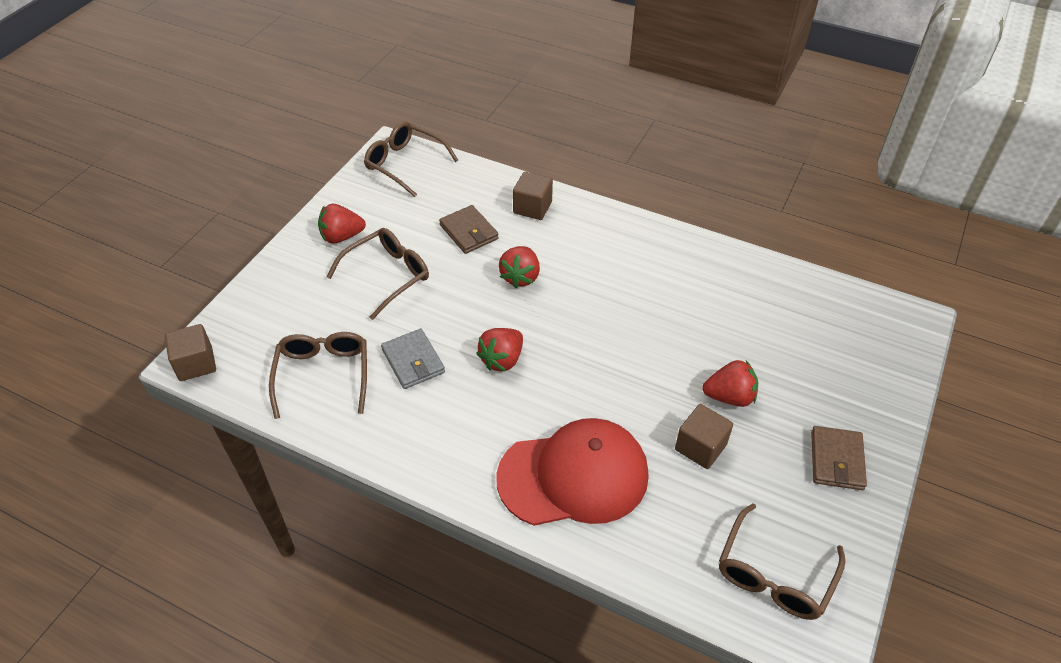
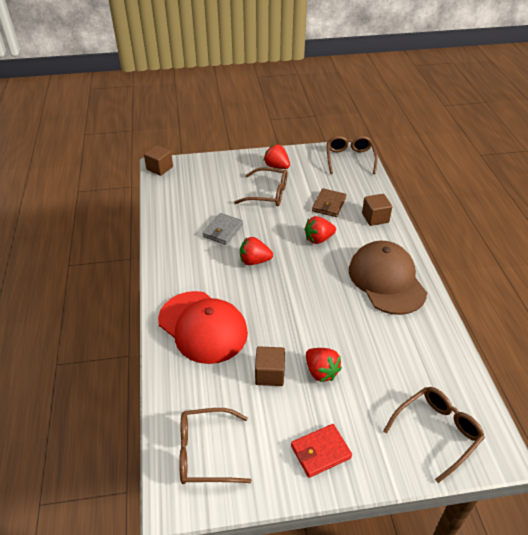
camera: 55 degrees right, 5 degrees down
(323, 375) = (187, 207): brown glasses -> brown glasses (437, 432)
(639, 260) = (386, 280): none -> brown cap
(836, 460) = (320, 452): brown wallet -> red wallet

